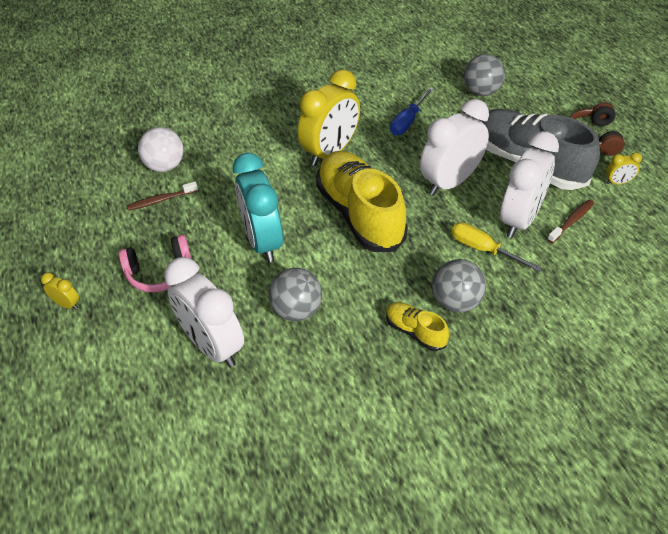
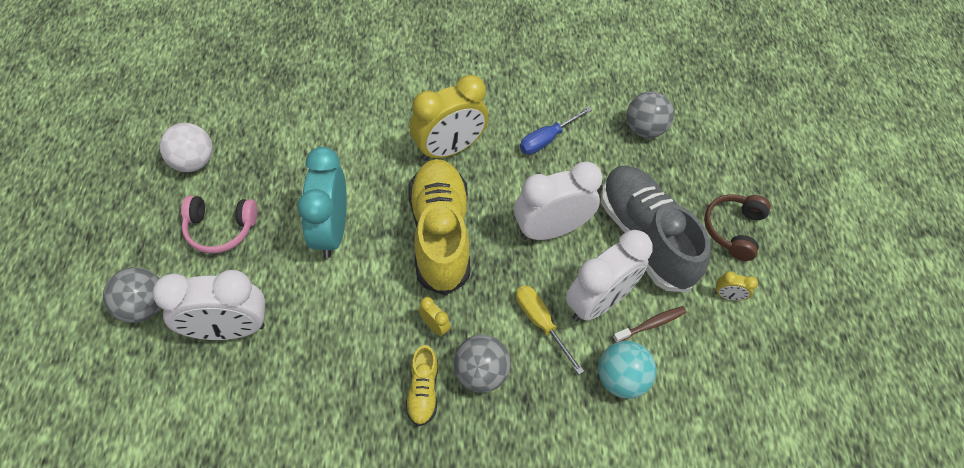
camera: 15 degrees right, 10 degrees up
(67, 304) = (123, 232): yellow clock -> yellow clock (434, 326)
(161, 200) = (260, 147): brown toothbrush -> none
(165, 166) = (283, 108): white ball -> white ball (193, 162)
(212, 346) = (229, 329): white clock -> white clock turned 75 degrees counterclockwise
(297, 310) = (324, 321): grey ball -> grey ball (144, 306)
(415, 332) = (423, 390): yellow shoe -> yellow shoe turned 150 degrees counterclockwise
(572, 266) = (620, 378): none -> turquoise ball

